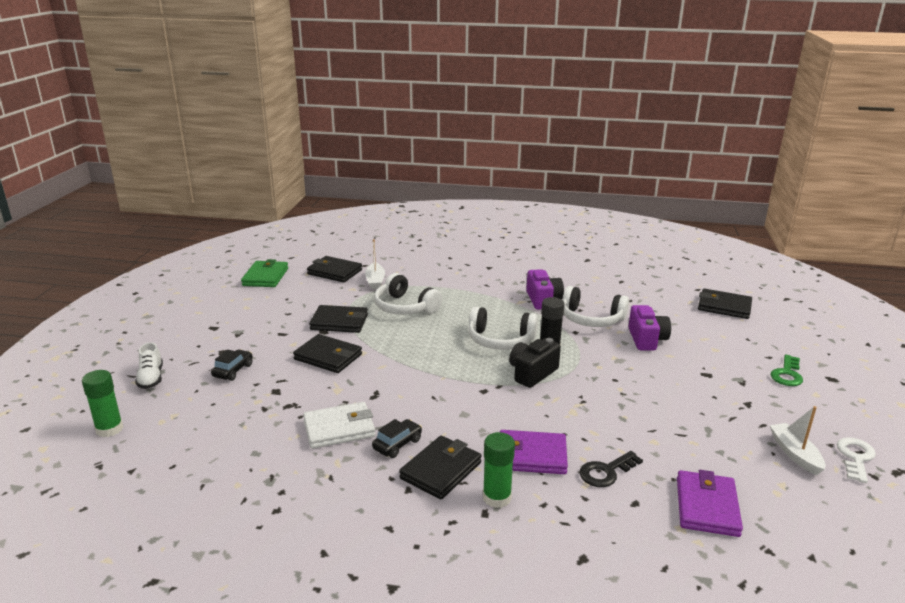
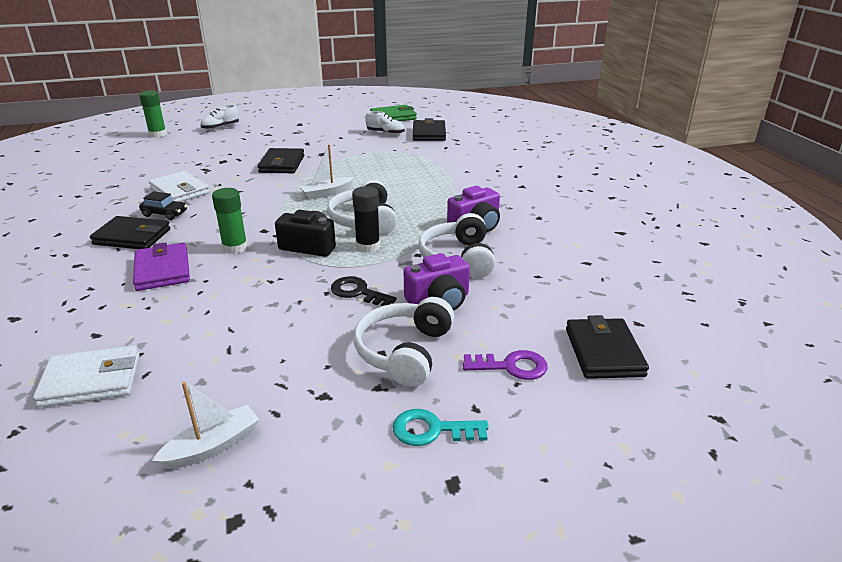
camera: 65 degrees right, 5 degrees up
(233, 370) = (243, 143): black car -> none
(306, 290) = (385, 133): none -> white shoe
(339, 322) = (341, 155): black wallet -> none
(375, 281) = (429, 150): white boat -> white boat (327, 193)
(405, 307) = (391, 170): white headphones -> white headphones (404, 352)
(497, 497) = (97, 266): green glue stick -> green glue stick (235, 248)
(606, 472) = (144, 311): black key -> black key (358, 292)
(707, 507) = (91, 380): purple wallet -> white wallet
(731, 336) = (511, 366): none -> purple key
(787, 374) = (432, 430): green key -> turquoise key
(855, 457) = (221, 512): white key -> none

